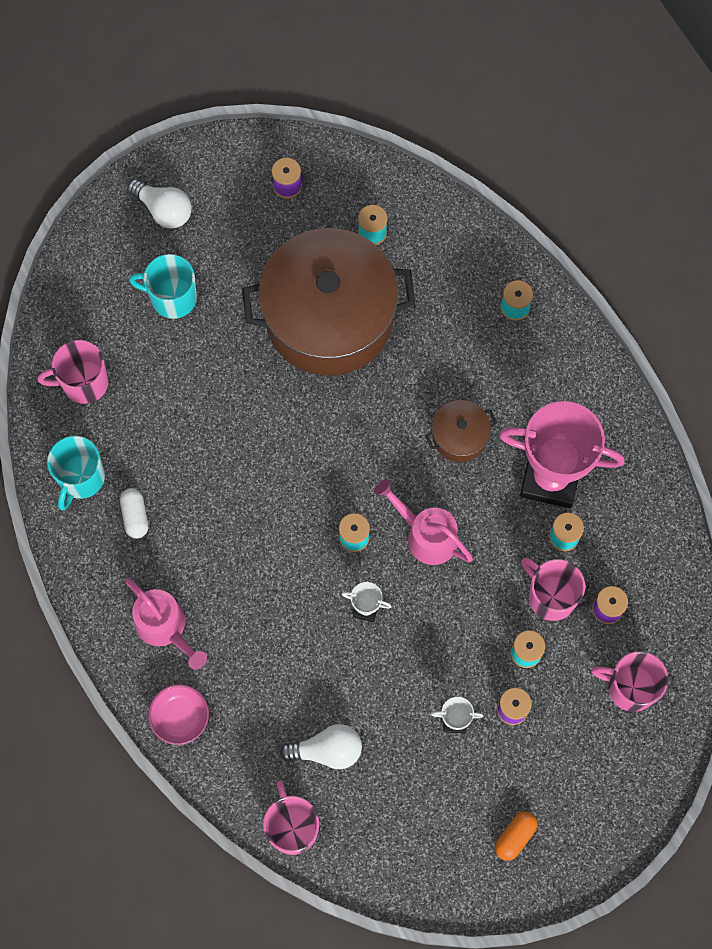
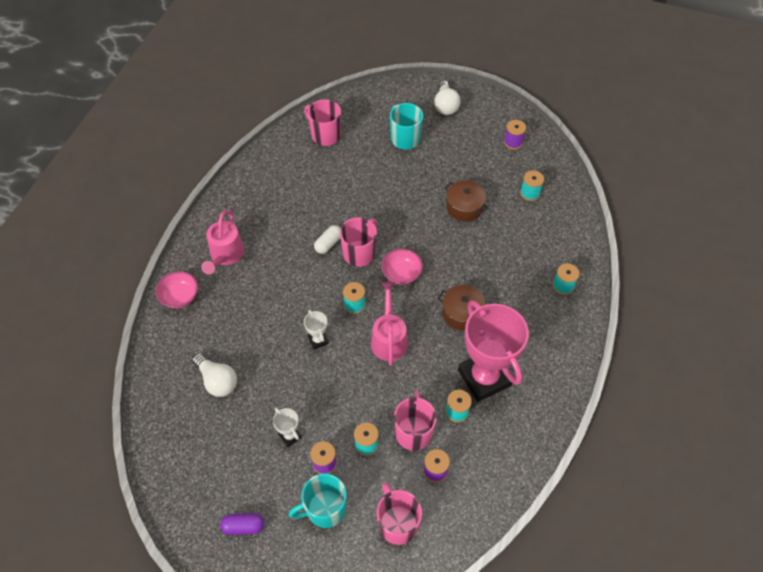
camera: 50 degrees right, 15 degrees down
(81, 478) = (274, 167): turquoise mug -> turquoise mug (325, 509)
(135, 516) = (275, 201): white capsule -> white capsule (328, 244)
(292, 828) = (156, 396): pink mug -> pink mug (359, 253)
(329, 317) = (464, 207): brown pot -> brown pot, size x0.42
(357, 457) = (401, 274): none -> pink bowl
(515, 837) = (243, 526): orange capsule -> purple capsule

